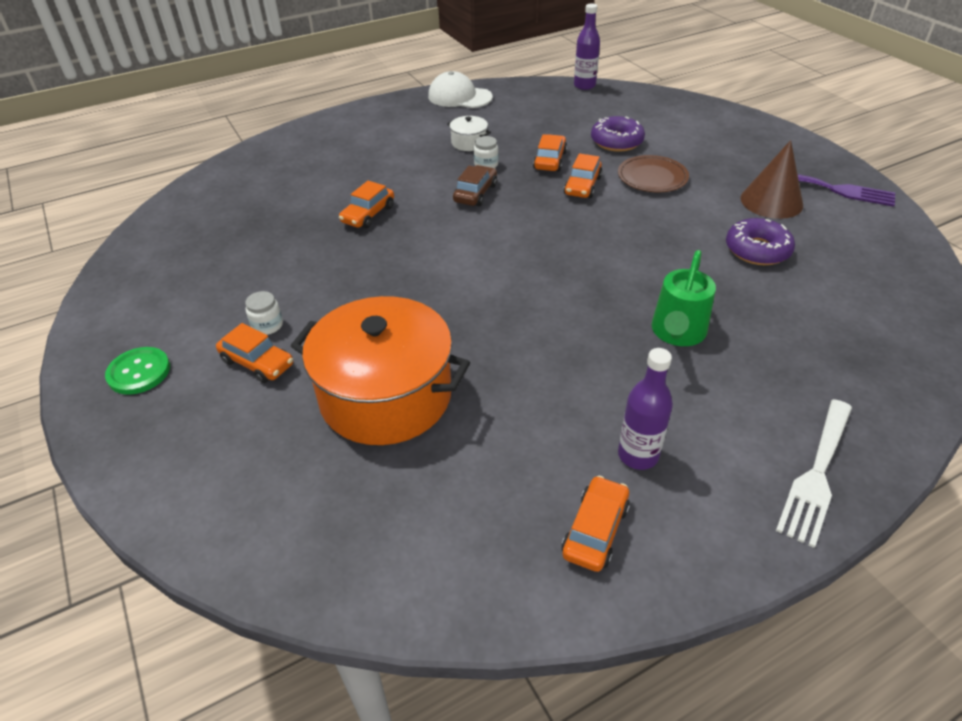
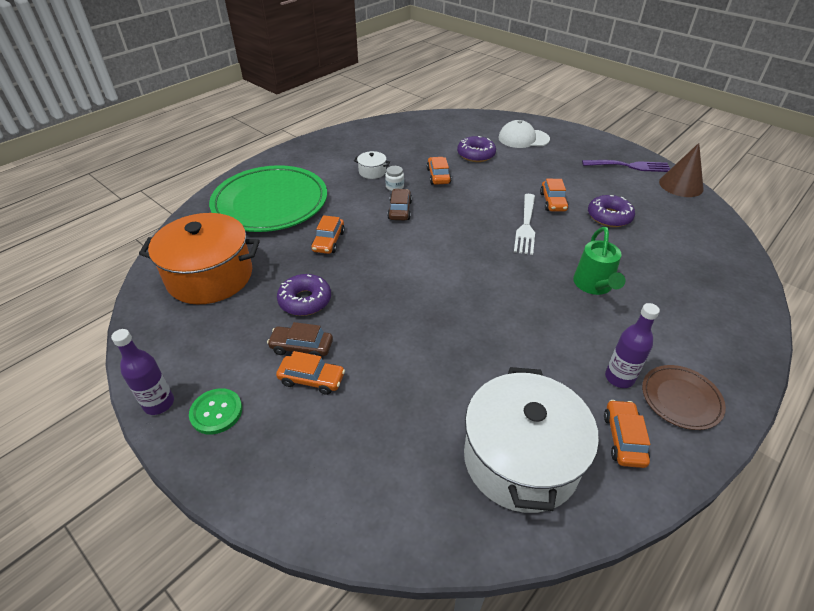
camera: 20 degrees left, 0 degrees up
(267, 325) = (301, 347): white jar -> brown car
(301, 275) = (305, 300): none -> purple donut
(328, 160) = (270, 203): none -> green plate
(385, 396) = (426, 380): orange pot -> orange pot (210, 276)
(444, 516) = (521, 459): none -> white pot
(459, 97) = (344, 137): white cap -> white cap (523, 138)
(582, 186) = (472, 191): orange car -> orange car (553, 202)
(584, 85) = (430, 116): purple bottle -> purple bottle (159, 403)
(652, 177) = (514, 177): brown plate -> brown plate (681, 399)
(771, 201) = (598, 181): brown cone -> brown cone (681, 185)
(816, 474) = (729, 361): white fork -> white fork (526, 226)

